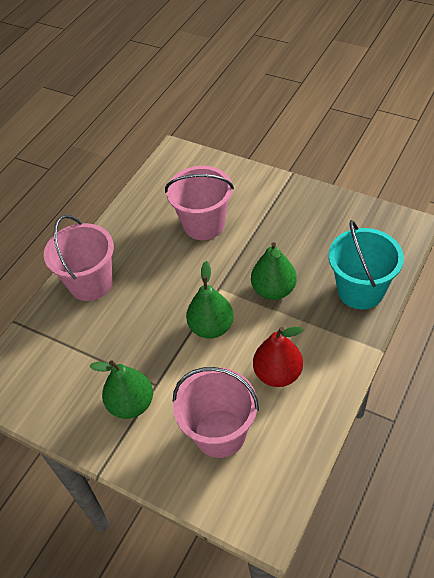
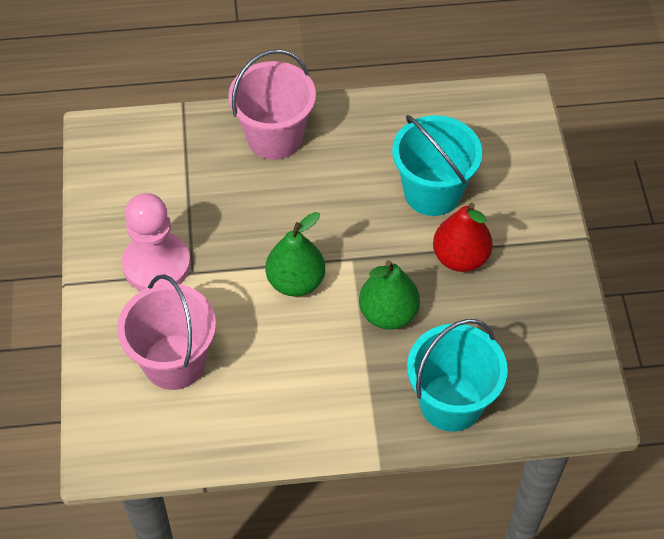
camera: 50 degrees right, 5 degrees up
(131, 404) = (157, 264): green pear -> pink pawn
(204, 224) = (432, 192): pink bucket -> turquoise bucket
(278, 373) = (279, 377): red pear -> red pear (460, 257)

